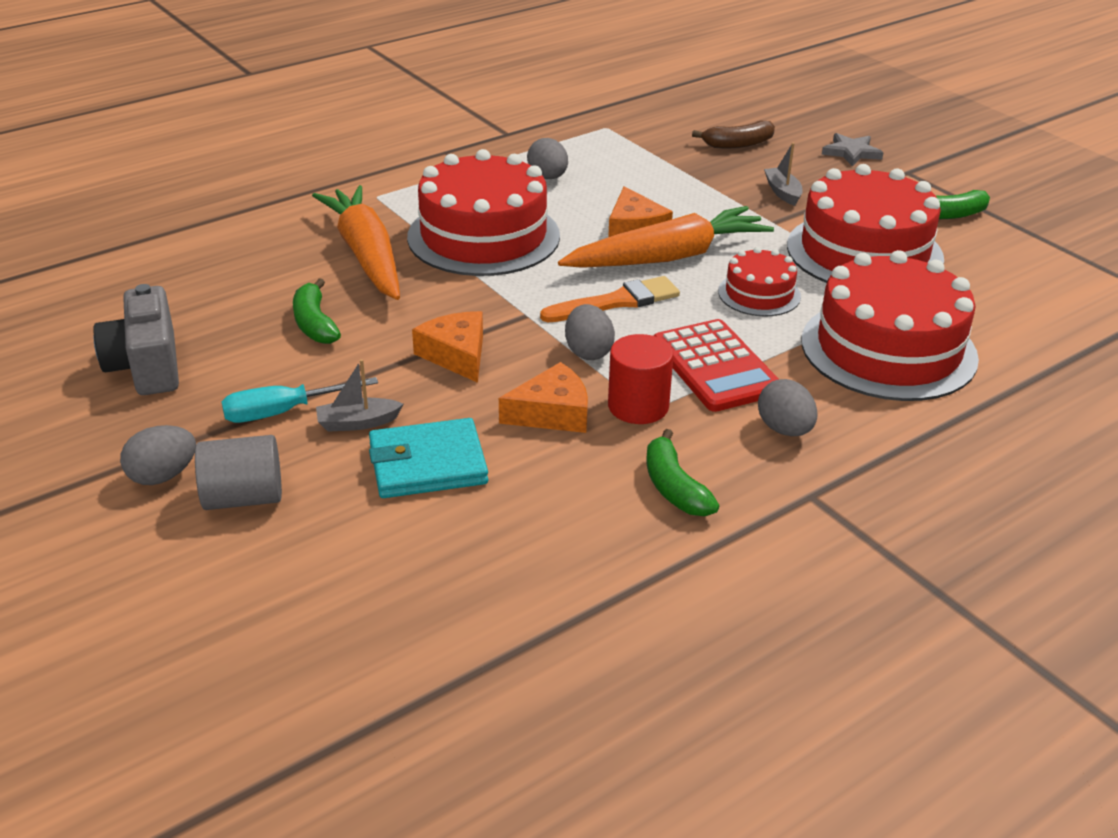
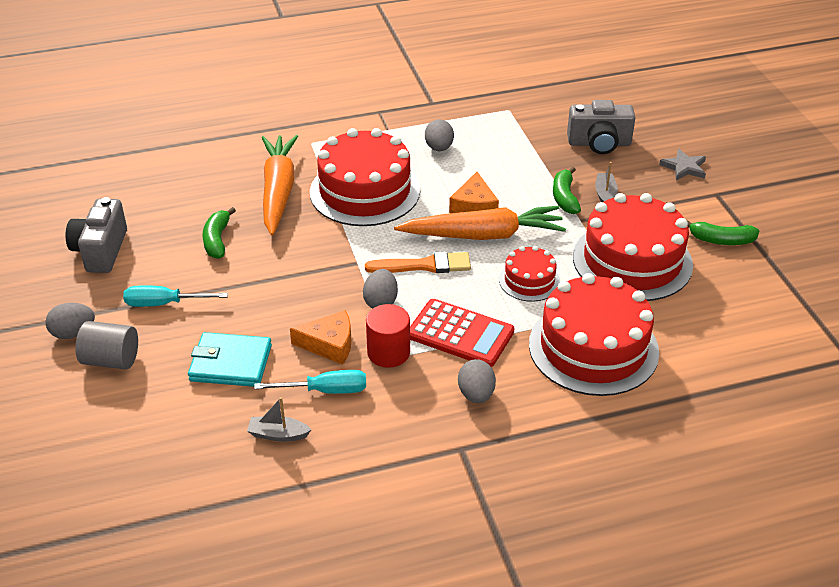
camera: 20 degrees right, 5 degrees up
(357, 423) = (204, 322): grey boat -> grey boat (278, 434)
(456, 355) = (293, 285): orange cheese -> none
(584, 468) = (325, 390): none -> turquoise screwdriver
(674, 487) = (374, 419): green banana -> green banana (564, 197)
(716, 367) = (460, 334): red calculator -> red calculator turned 60 degrees counterclockwise
(738, 144) = (599, 143): brown banana -> grey camera

